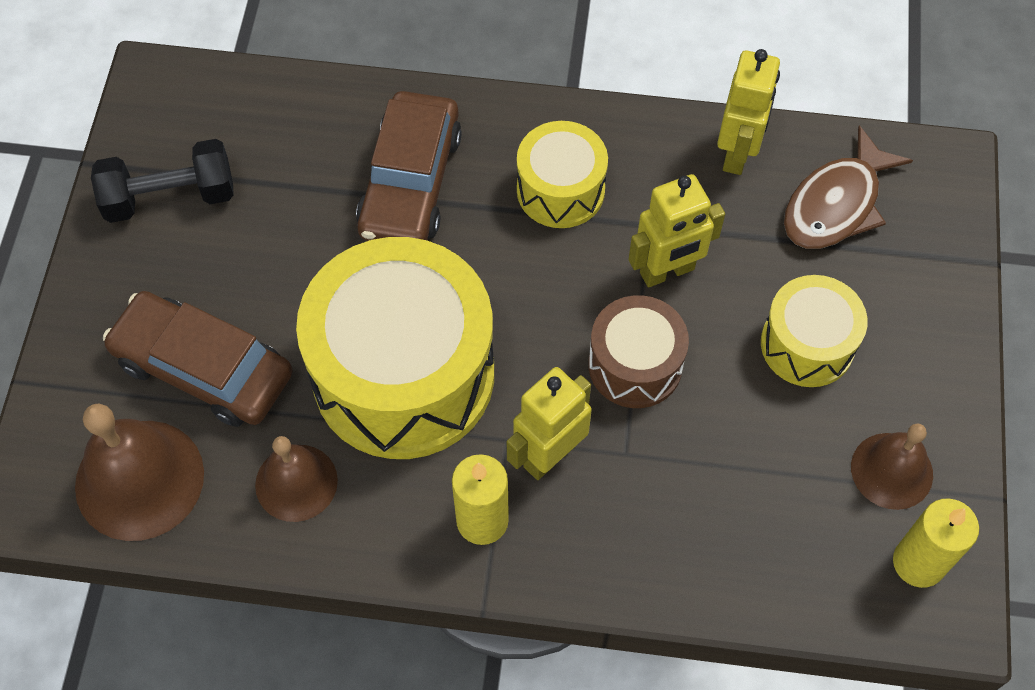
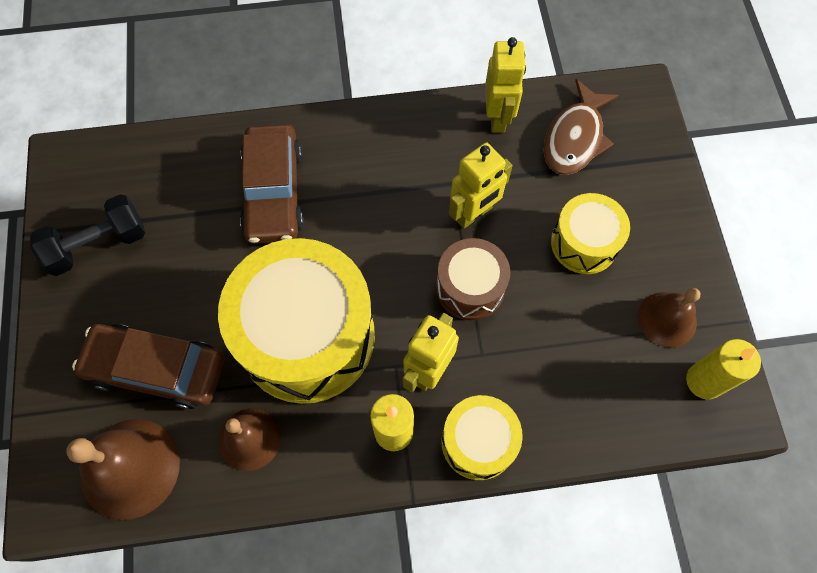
camera: 15 degrees left, 5 degrees up
(560, 190) = (382, 172): yellow drum -> yellow drum (478, 442)

